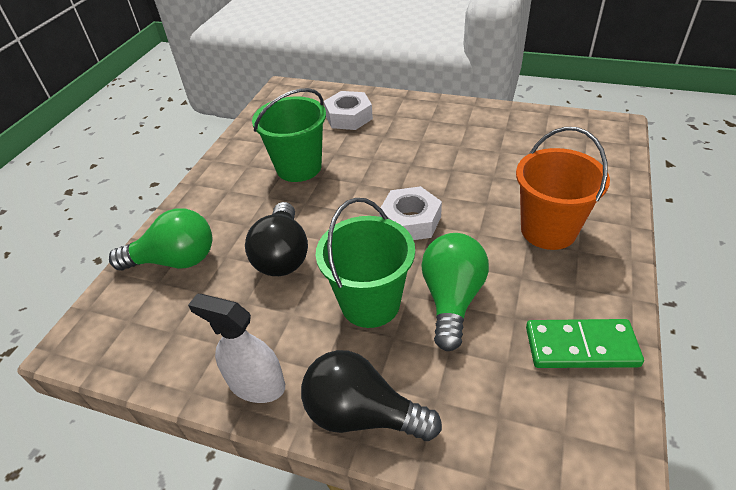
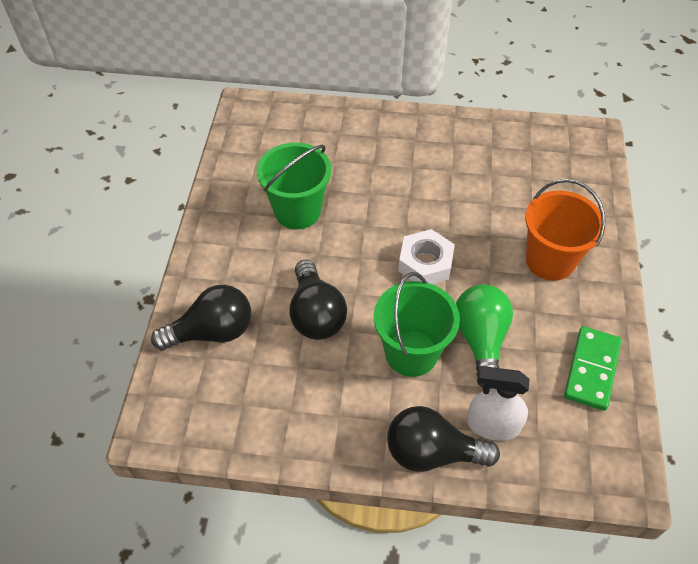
camera: 15 degrees left, 10 degrees up
(175, 260) = (212, 332): green light bulb -> black light bulb
(256, 384) = (336, 441): white spray bottle -> white spray bottle (492, 425)
(349, 117) = (329, 141): white nut -> none
(581, 347) = (591, 370): green domino -> green domino turned 60 degrees counterclockwise

